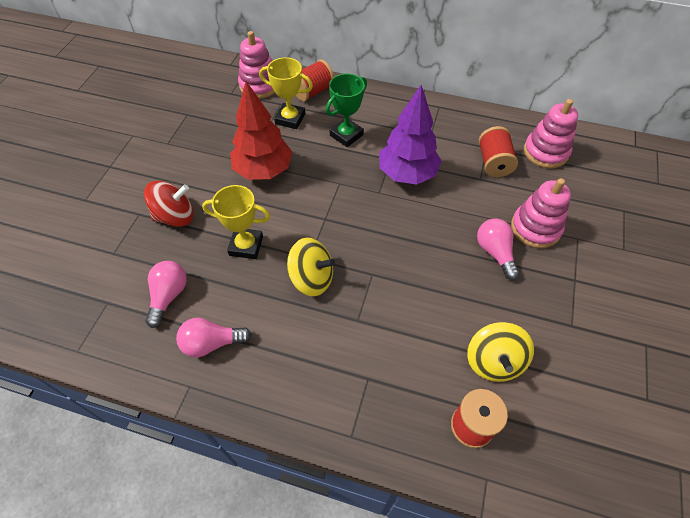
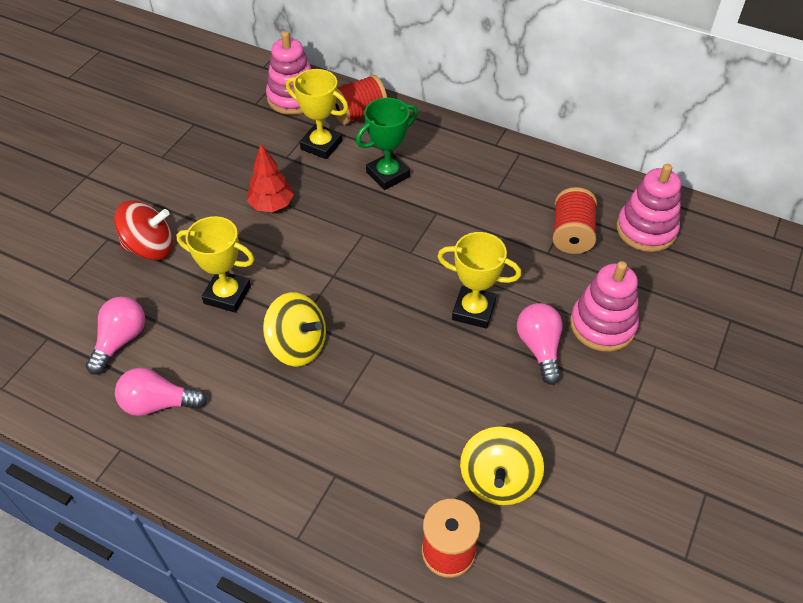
camera: 10 degrees right, 5 degrees down
(263, 170) = (271, 205): red tree -> red tree, size x0.60
(407, 174) = (453, 234): purple tree -> none
(438, 231) = (473, 310): none -> yellow trophy

